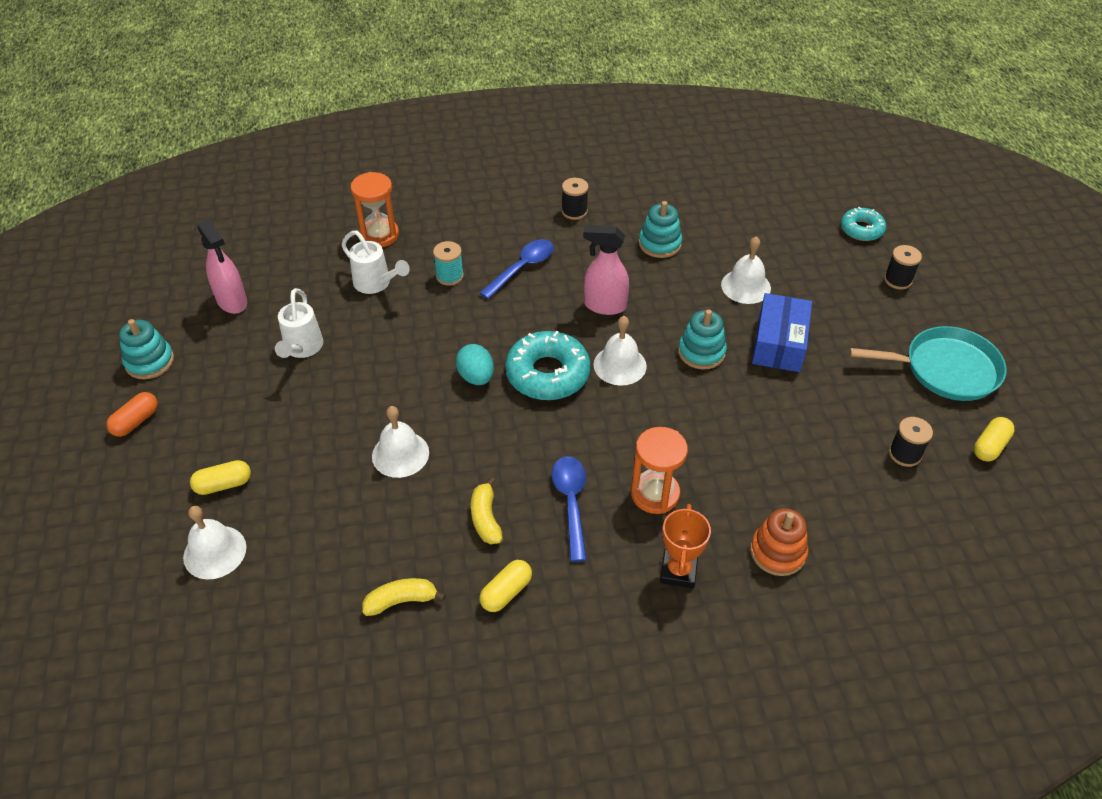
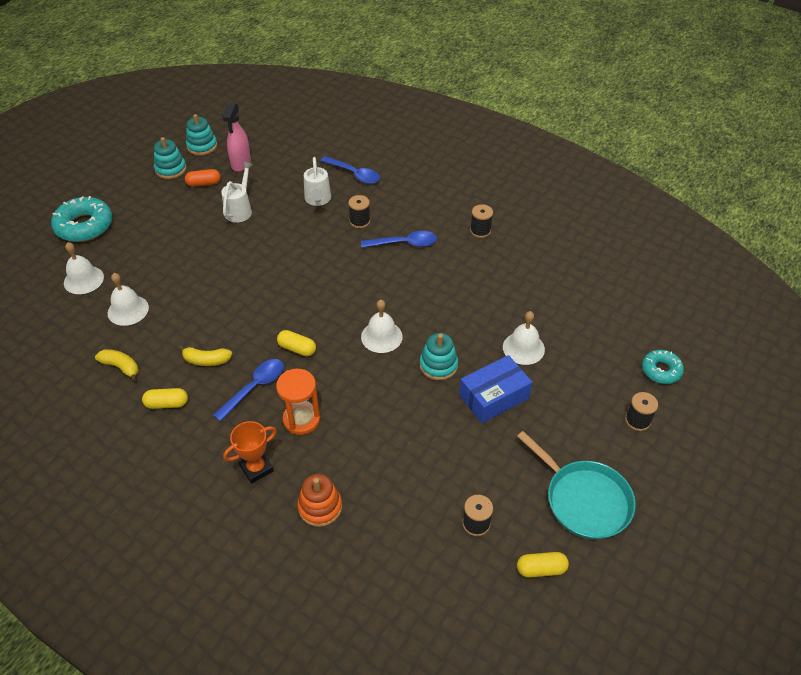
camera: 45 degrees right, 0 degrees up
(136, 421) = (130, 194): orange capsule -> orange capsule (204, 184)
(223, 484) = (125, 251): yellow capsule -> yellow capsule (297, 348)
(302, 348) = (240, 209): white watering can -> white watering can turned 150 degrees clockwise
(379, 235) = (354, 174): orange hourglass -> blue spoon
(400, 454) = (213, 297): white bell -> white bell (128, 310)
(449, 276) = (359, 221): turquoise spool -> black spool
(476, 377) = (299, 285): turquoise egg -> none
(486, 518) = (206, 360): yellow banana -> yellow banana turned 120 degrees counterclockwise
(547, 374) = (337, 311): turquoise donut -> turquoise donut (84, 226)
(604, 306) = (420, 297): pink spray bottle -> none
(660, 244) = (505, 284): turquoise stacking toy -> turquoise stacking toy (202, 146)

